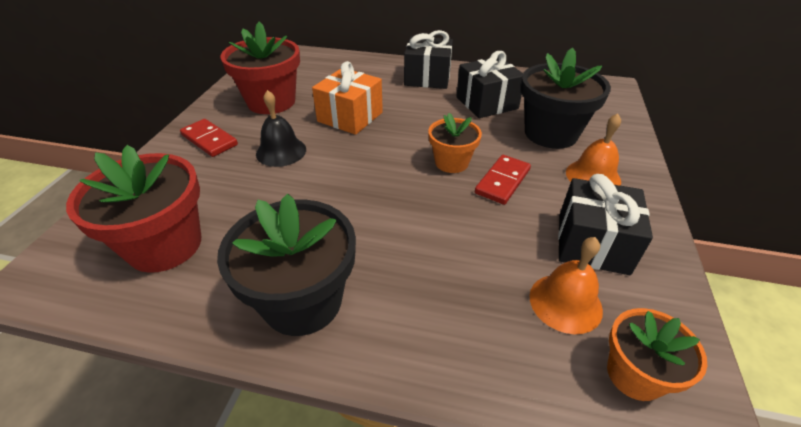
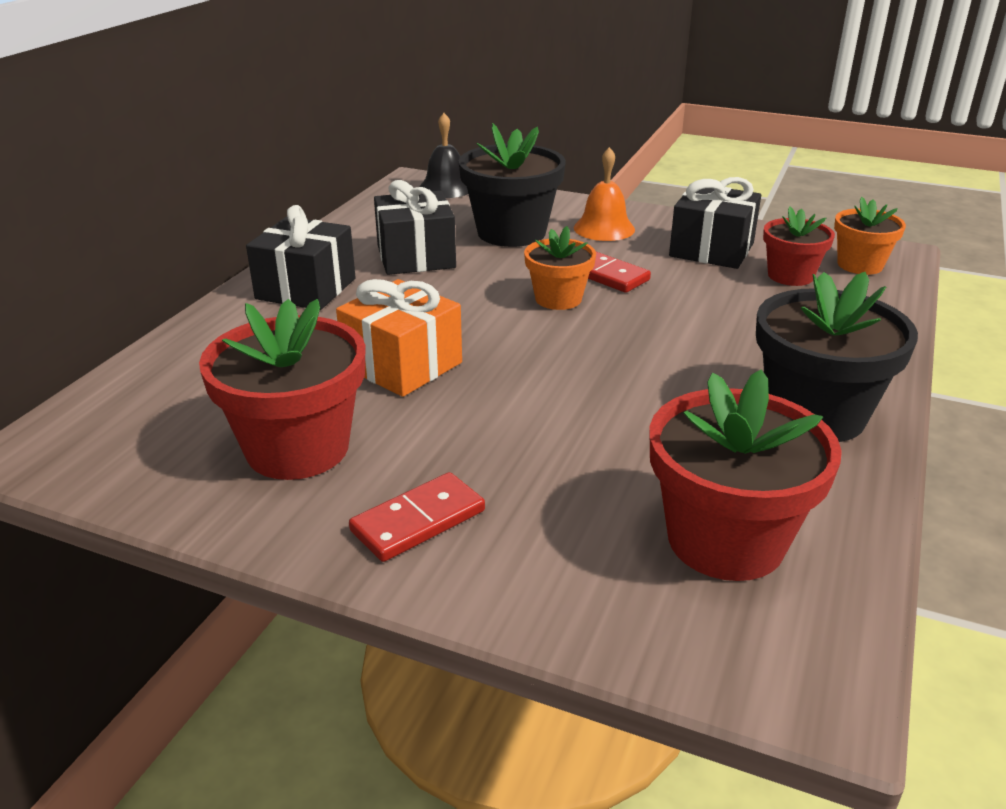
camera: 80 degrees left, 10 degrees down
(281, 151) = (488, 434): black bell -> black bell (446, 188)
(565, 302) = (790, 276): orange bell -> red flower pot

